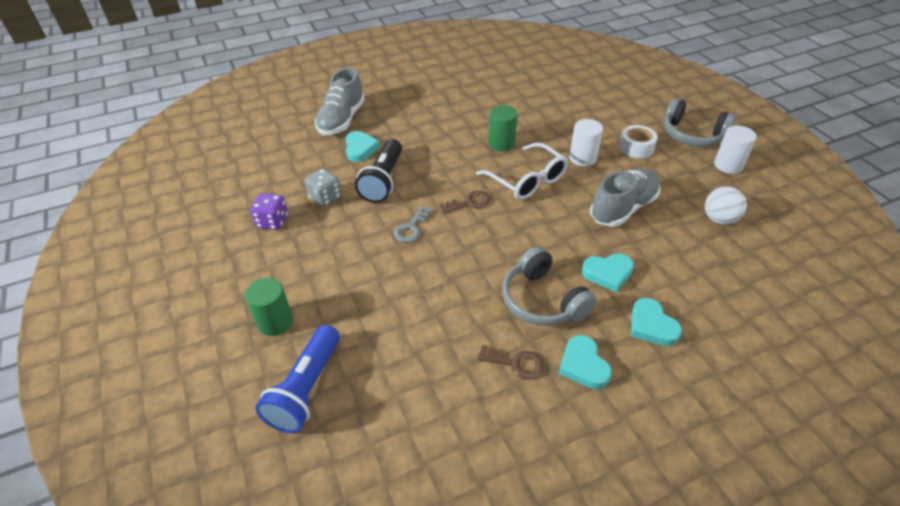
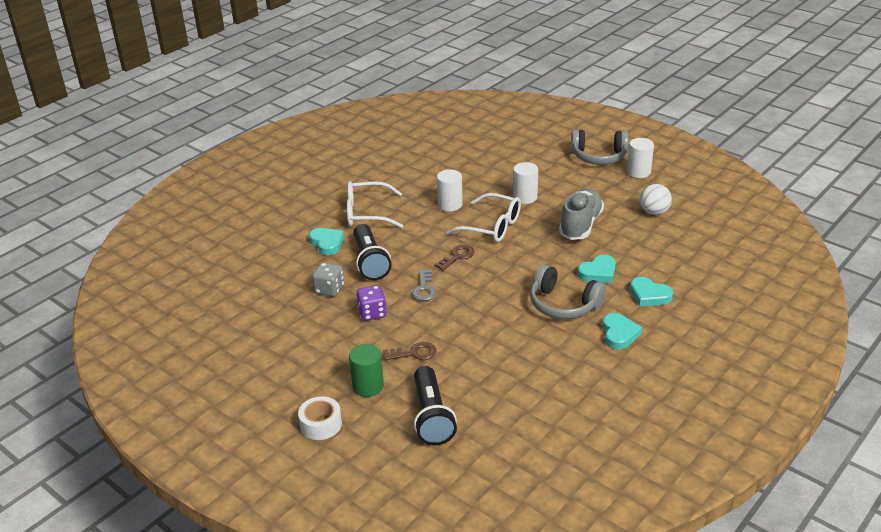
camera: 25 degrees left, 10 degrees down
(272, 221) = (298, 321): purple dice -> purple dice (372, 313)
(306, 389) = (431, 417): blue flashlight -> black flashlight
(341, 120) = (288, 225): grey shoe -> none
(418, 129) = (366, 213): none -> white glasses
(501, 144) = (450, 205): green cylinder -> white cylinder
(516, 363) = (572, 348): brown key -> brown key (414, 353)
(583, 365) = (619, 334): turquoise heart -> turquoise heart turned 135 degrees counterclockwise
(636, 147) = (561, 178): white tape -> white tape (321, 424)

